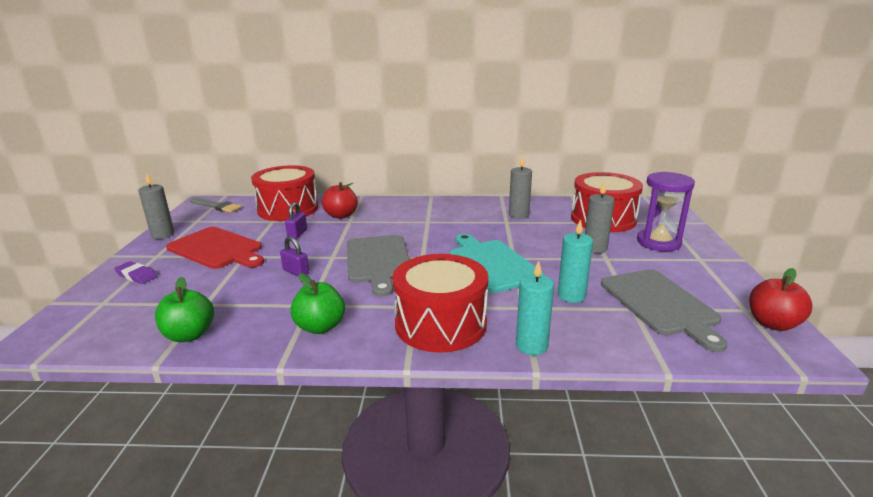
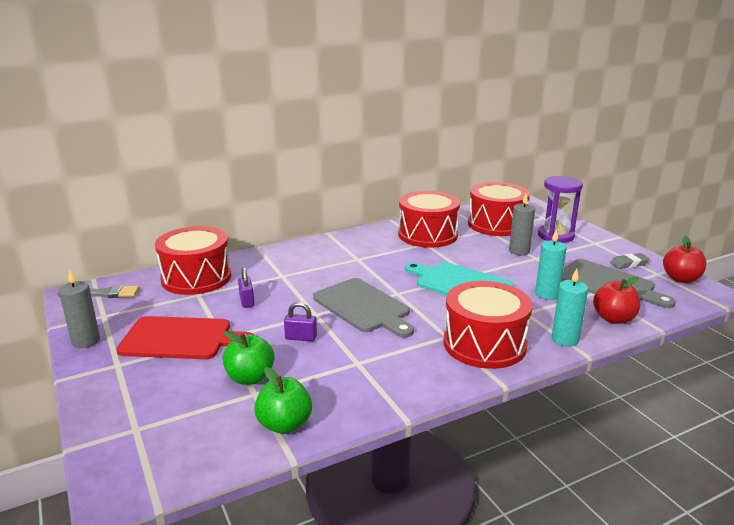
camera: 30 degrees left, 0 degrees up
(136, 276) = (129, 391): purple eraser -> none
(320, 327) = (394, 377): green apple -> green apple (250, 378)
(341, 215) = (265, 272): red apple -> red apple (613, 319)
(518, 215) = (427, 235): grey candle -> red drum
(717, 290) = (629, 264): none -> grey eraser

